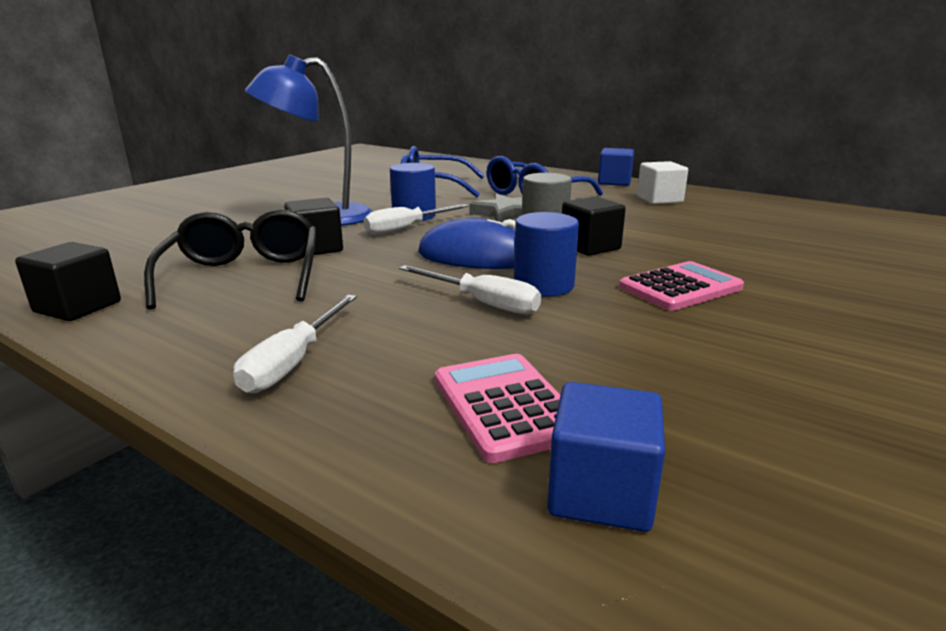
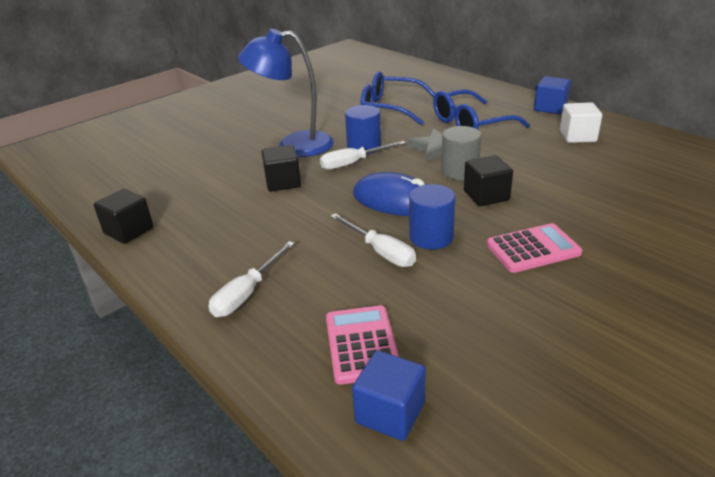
camera: 15 degrees right, 10 degrees up
(244, 275) = (230, 208): black glasses -> none

